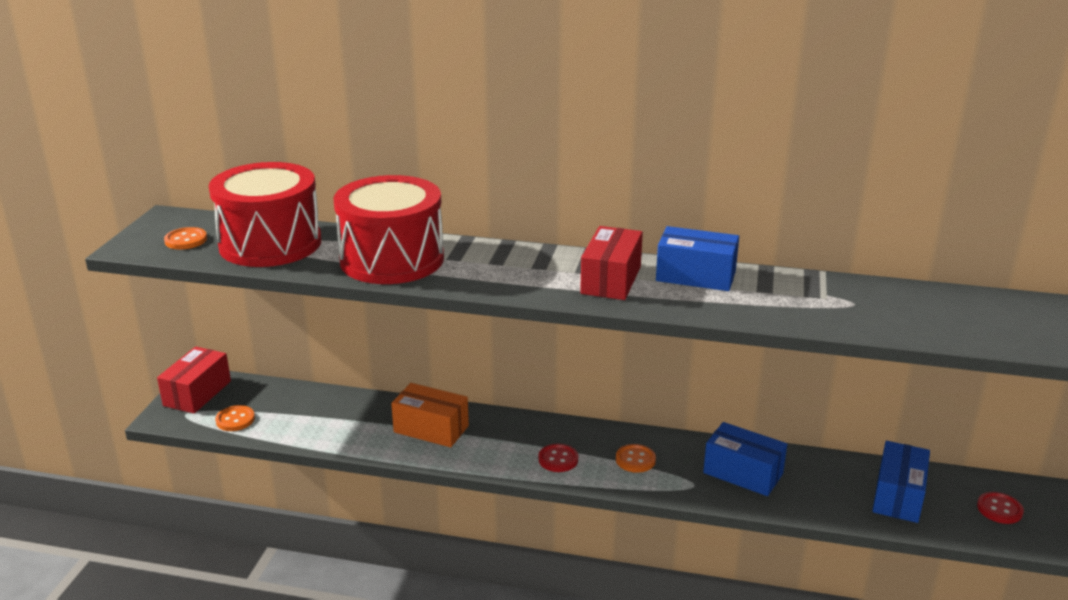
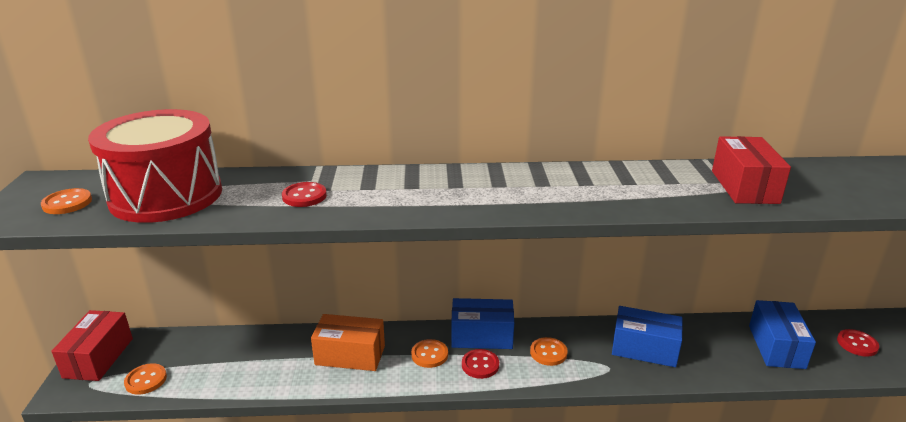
camera: 15 degrees left, 0 degrees up
(392, 259) = (304, 196): red drum -> red button
(510, 441) = (429, 354): none -> orange button
(611, 280) = (530, 190): red box -> red box (744, 187)
(695, 276) = (603, 176): blue box -> blue box (482, 336)

